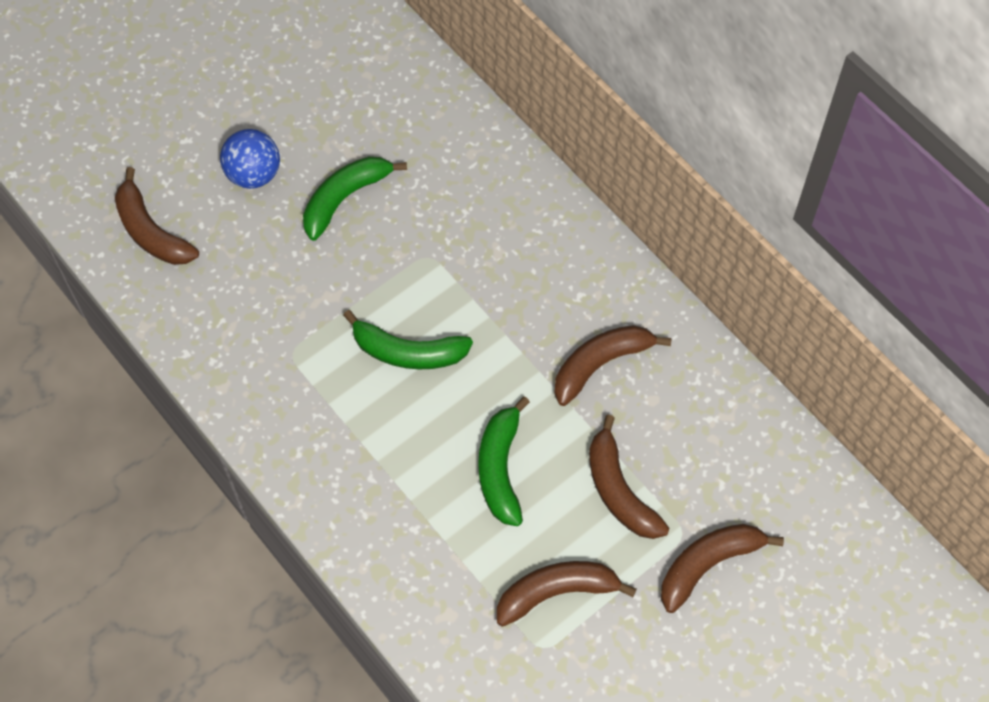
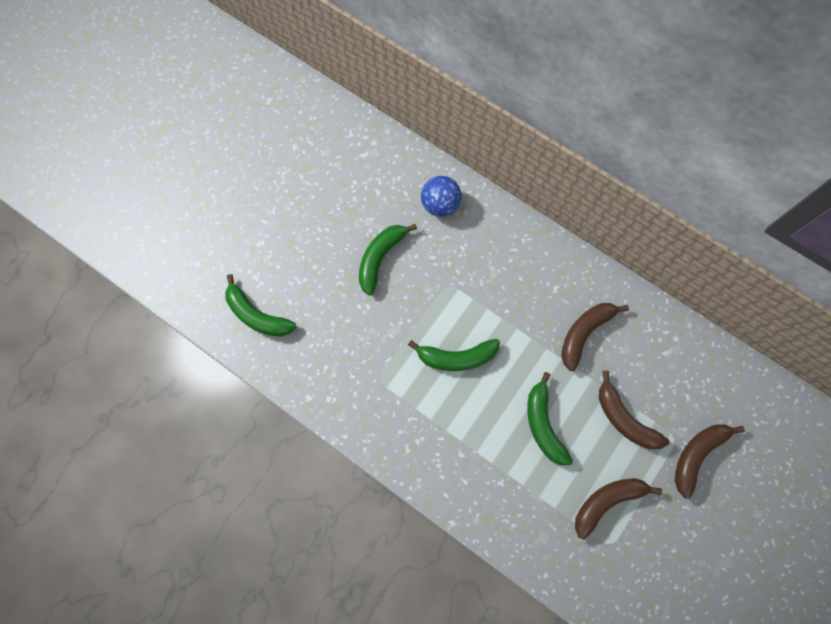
camera: 15 degrees left, 10 degrees up
(151, 231) = (257, 315): brown banana -> green banana
(254, 174) = (314, 256): blue ball -> blue ball (440, 205)

